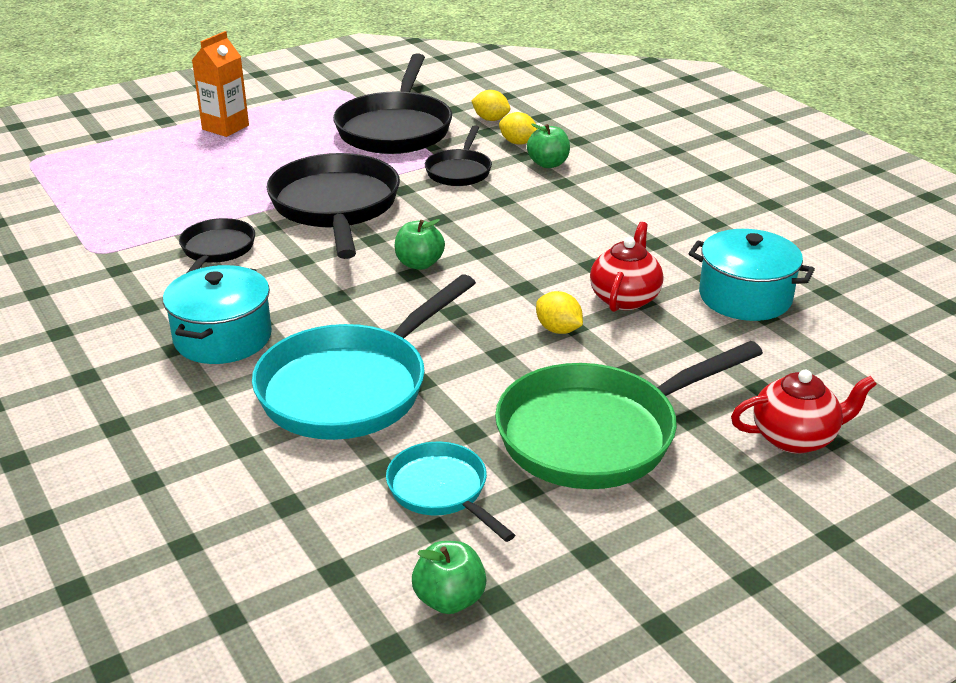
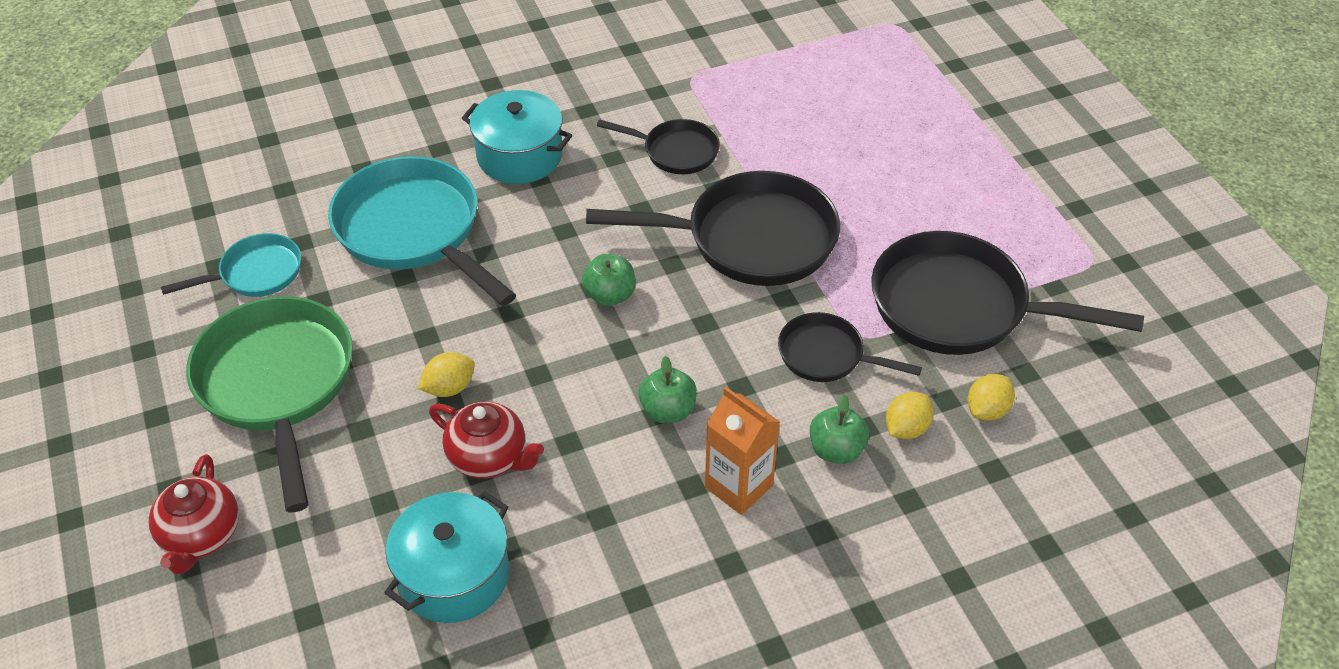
camera: 100 degrees right, 15 degrees up
(225, 127) = (971, 157): orange carton -> orange carton (739, 486)
(449, 599) = (143, 265): green apple -> green apple (668, 410)

